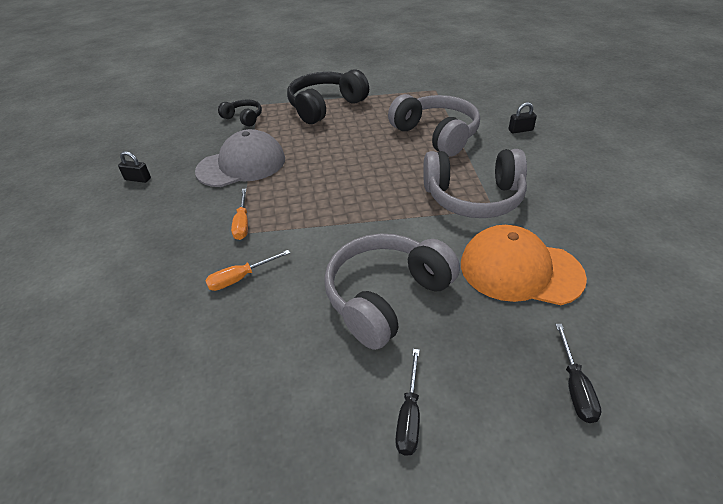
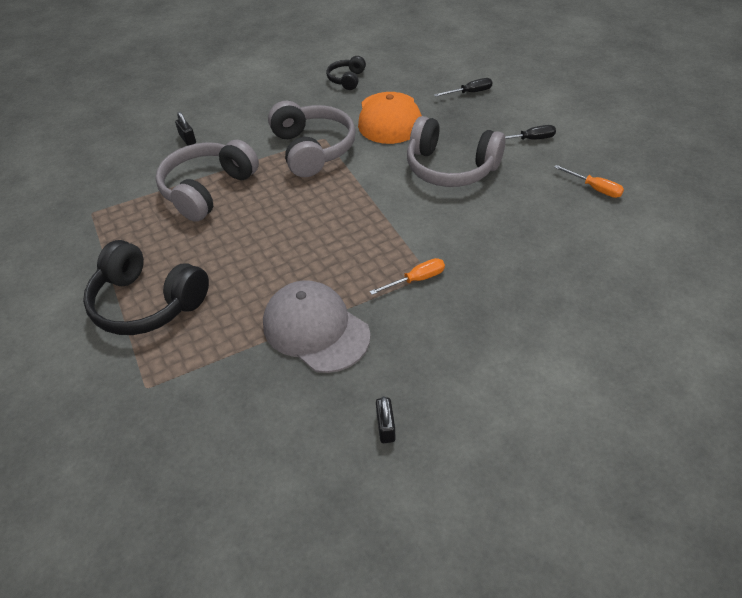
camera: 110 degrees left, 5 degrees up
(240, 278) = (482, 249): orange screwdriver -> orange screwdriver (594, 188)
(243, 118) = (194, 385): black headphones -> black headphones (347, 79)

